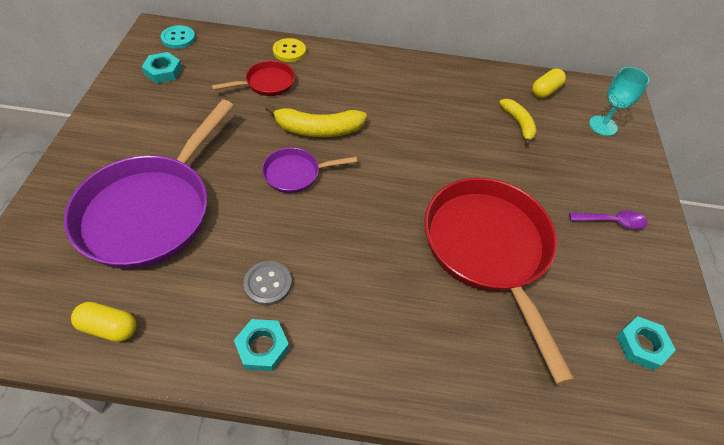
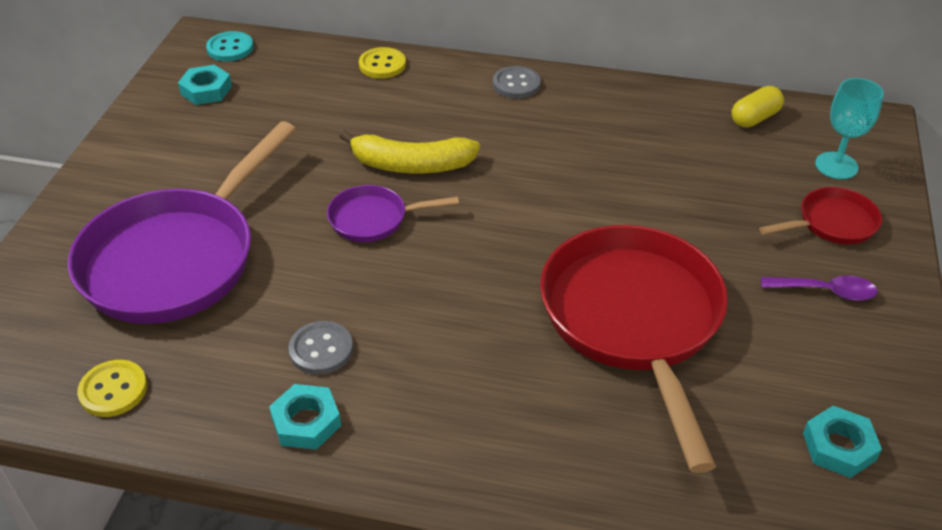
camera: 10 degrees right, 10 degrees down
(109, 327) = (113, 390): yellow capsule -> yellow button
(267, 83) = (346, 106): red pan -> red pan (832, 223)
(384, 66) = (516, 84): none -> grey button
(518, 124) = (705, 162): yellow banana -> none

